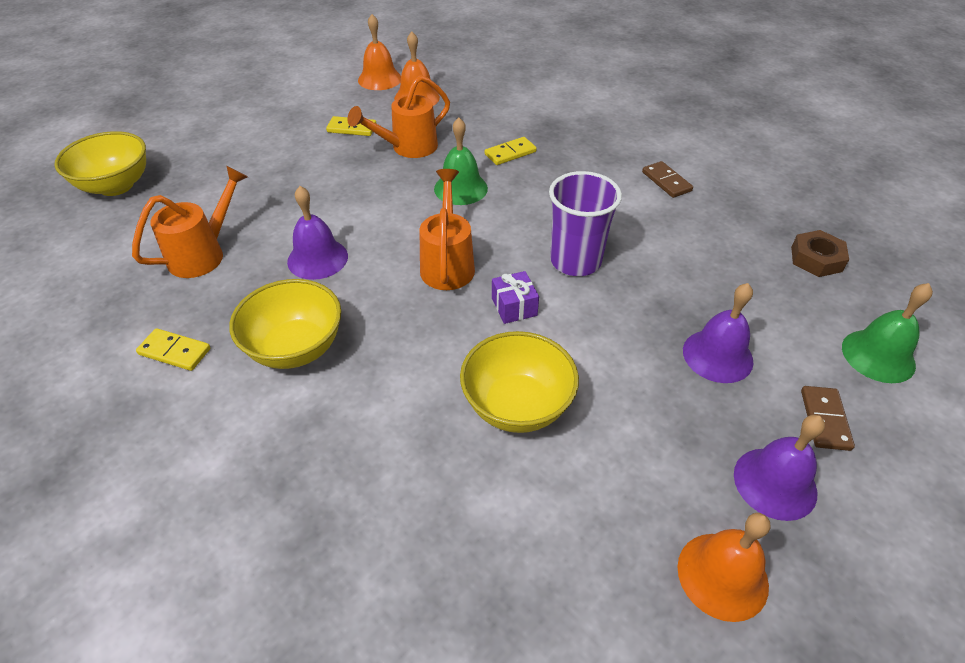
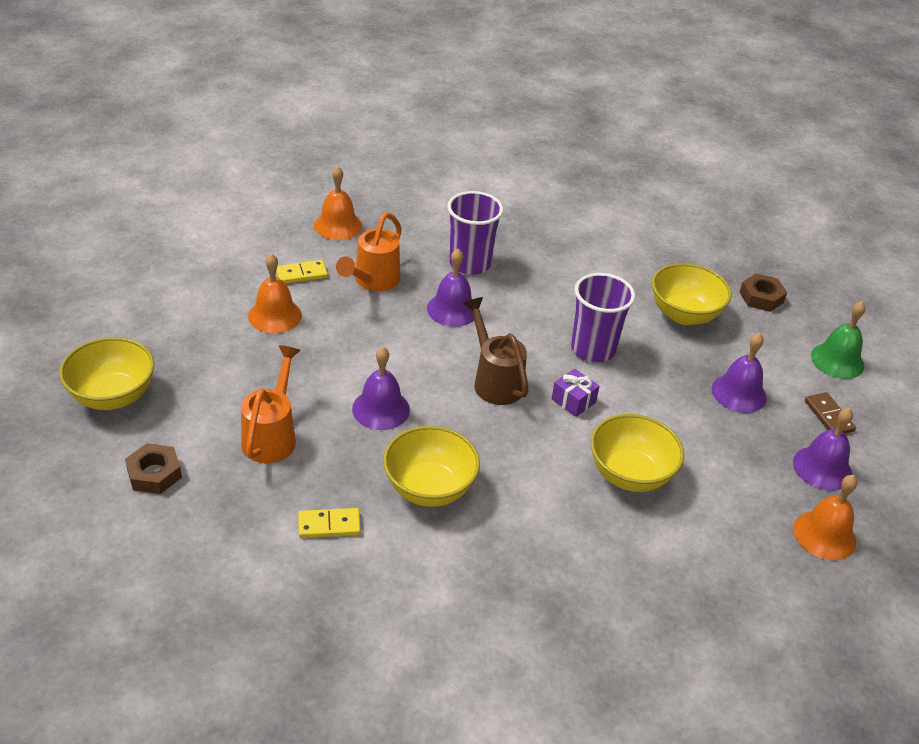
camera: 30 degrees left, 5 degrees down
(83, 257) = (154, 474): none -> brown nut
(379, 79) = (283, 212): orange bell -> orange bell (275, 315)
(447, 263) = (495, 381): orange watering can -> brown watering can
(460, 188) = (452, 309): green bell -> purple bell
(510, 153) = (470, 263): yellow domino -> purple cup
(666, 181) = (616, 258): brown domino -> none
(706, 253) = (684, 314): none -> yellow bowl

